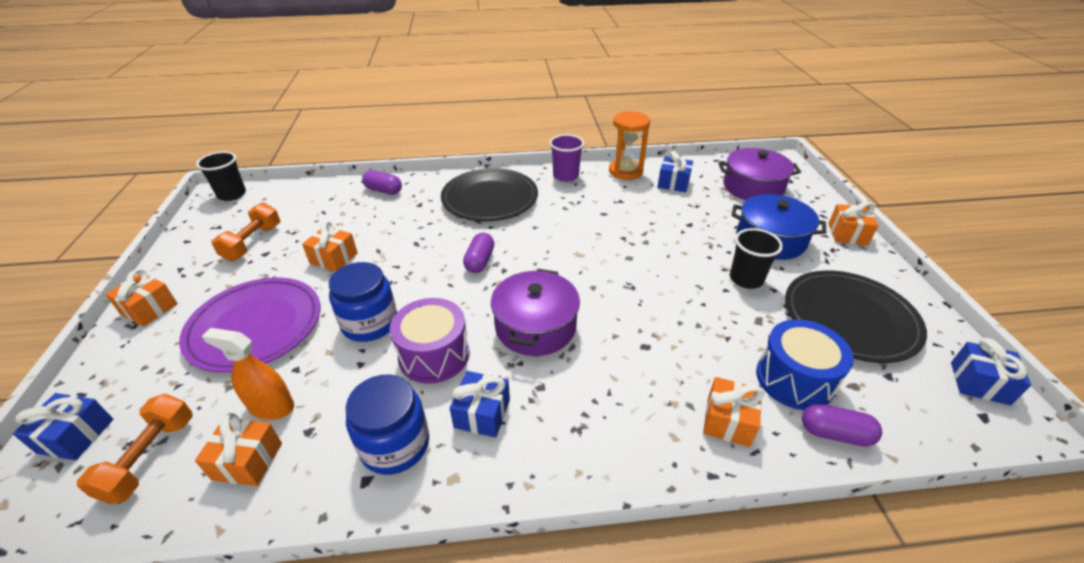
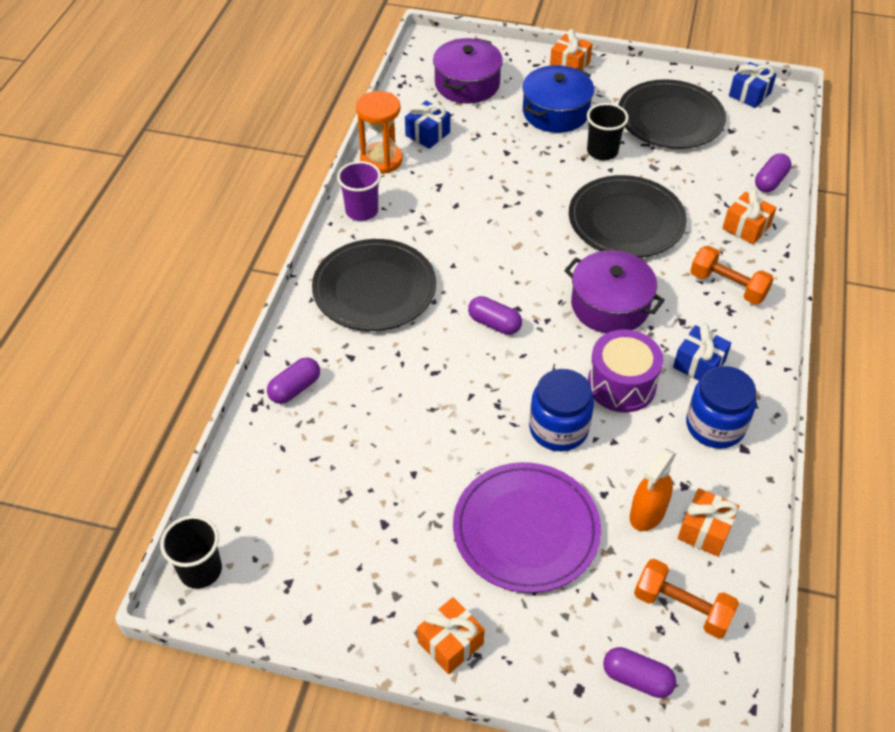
camera: 70 degrees left, 10 degrees up
(76, 436) = (637, 678): blue gift -> purple capsule
(253, 243) = (352, 538): orange dumbbell -> orange dumbbell (728, 286)
(334, 258) = (428, 452): orange gift -> none
(660, 315) = (626, 221): none -> black plate
(794, 379) = (719, 177): blue drum -> none

